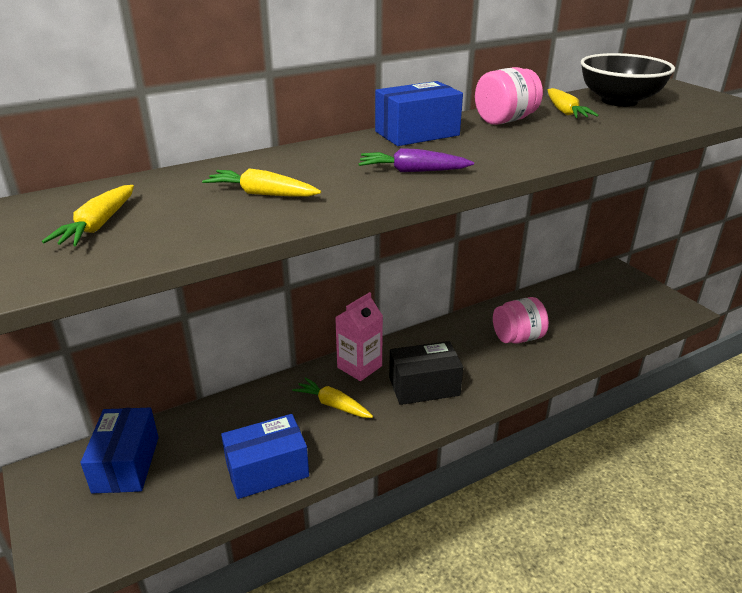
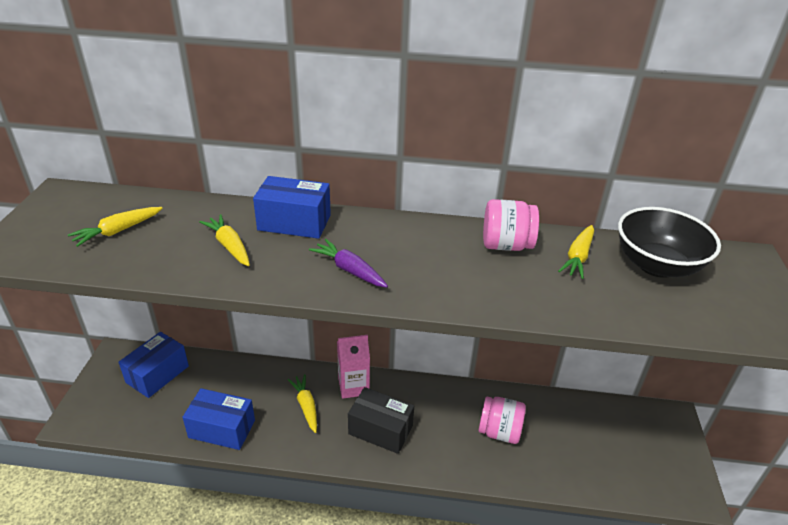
camera: 35 degrees right, 5 degrees up
(417, 133) = (412, 230): blue box -> blue box (294, 222)

